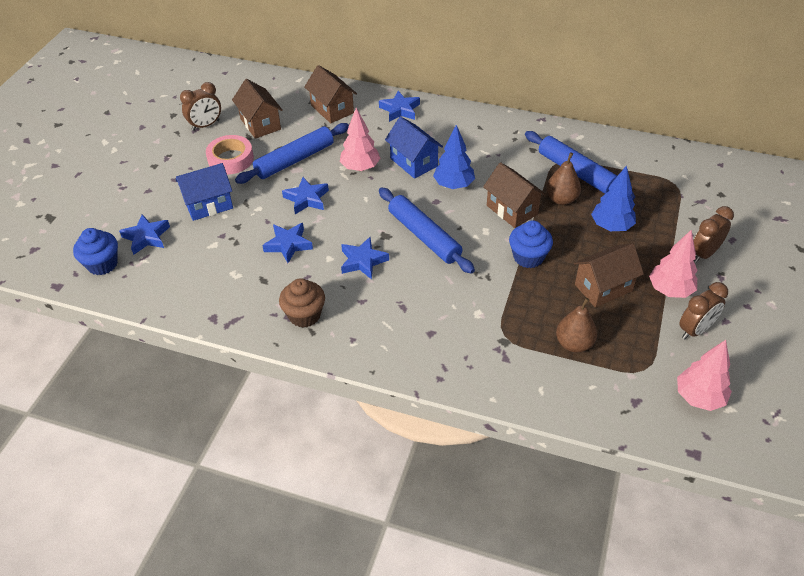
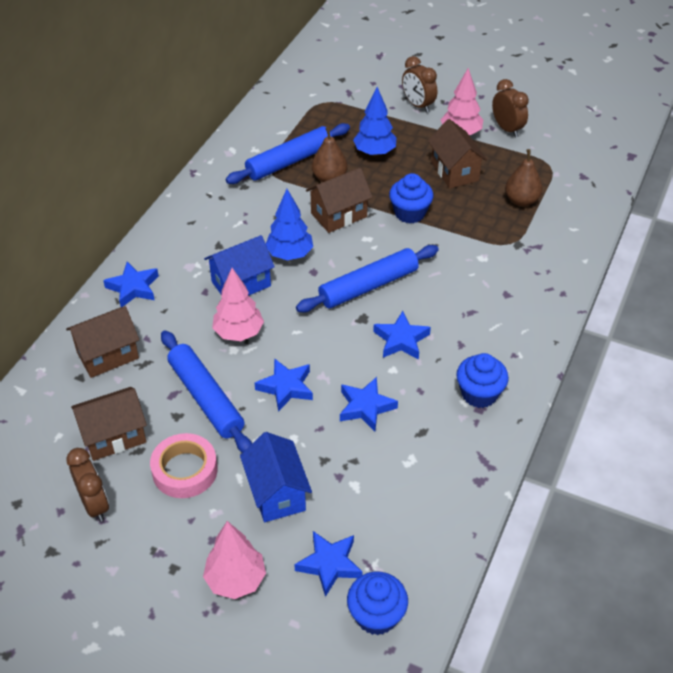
camera: 85 degrees left, 0 degrees up
(304, 315) = (479, 394): brown cupcake -> blue cupcake
(699, 397) = (577, 142): pink tree -> pink tree (236, 580)

